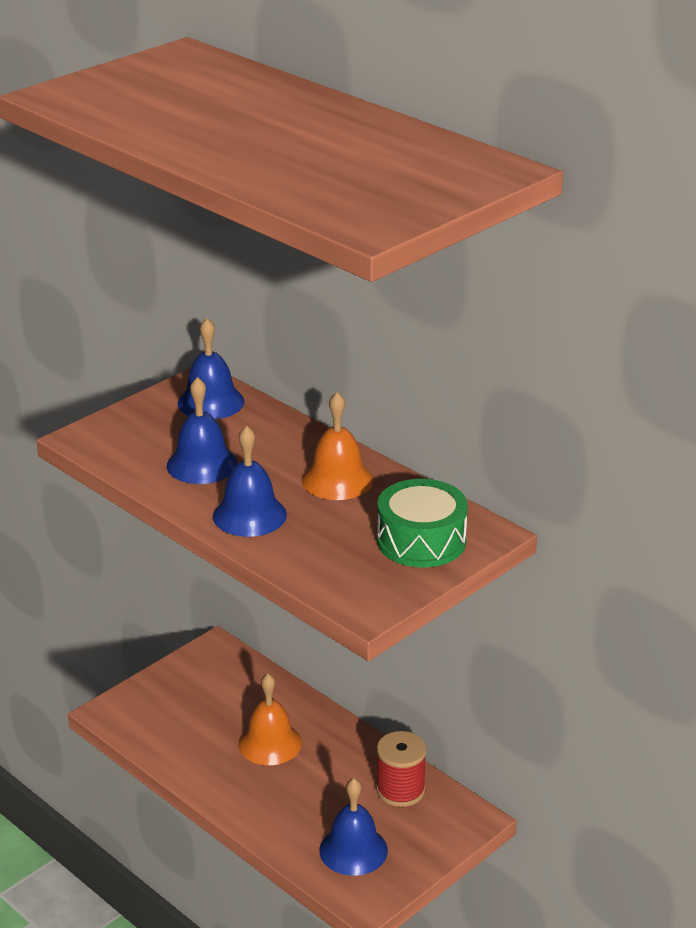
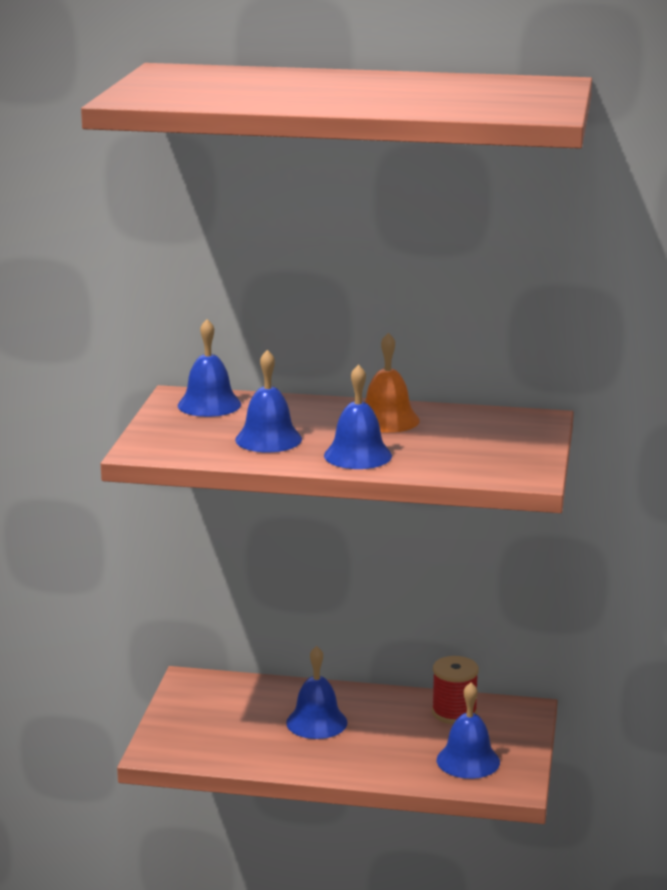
camera: 35 degrees left, 10 degrees down
(270, 743) = (316, 722): orange bell -> blue bell
(421, 541) = (505, 434): green drum -> none

